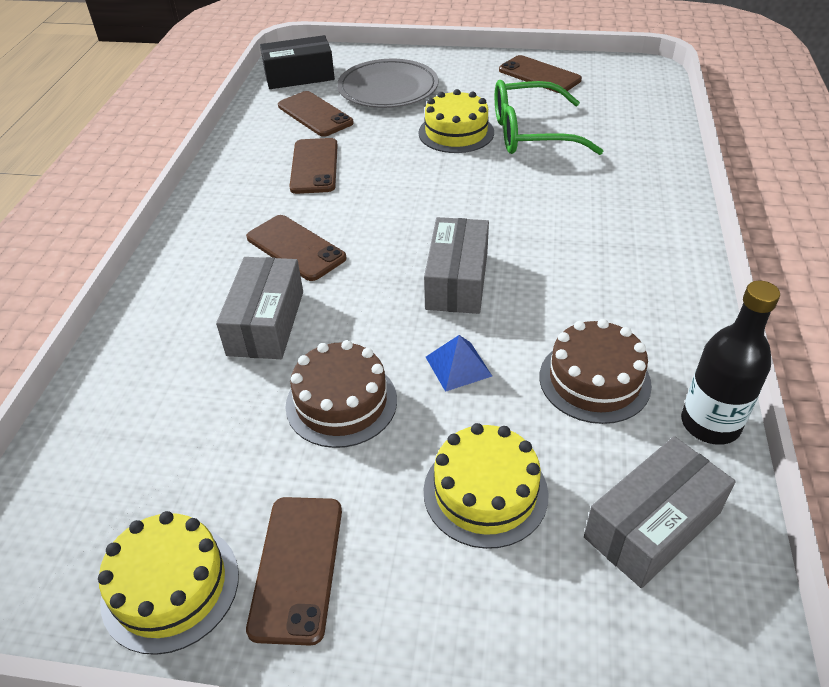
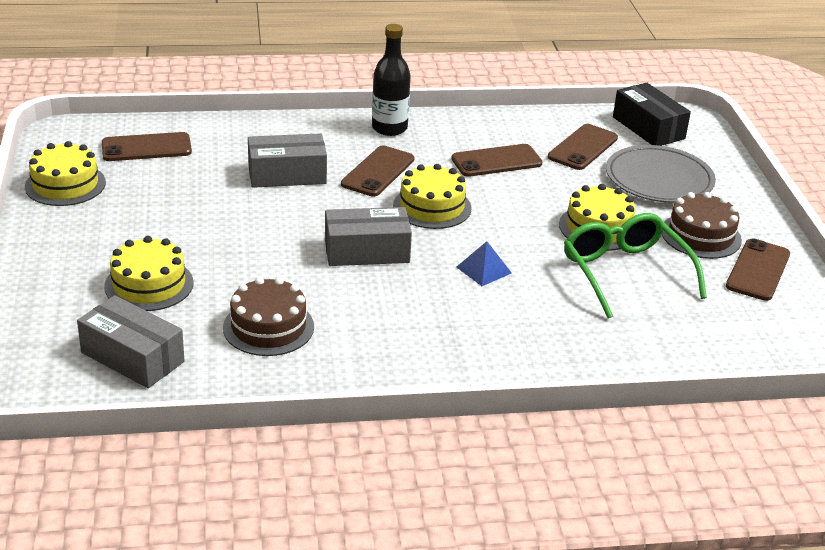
camera: 70 degrees right, 10 degrees down
(297, 567) = (82, 222): brown phone -> brown phone (146, 148)
(341, 402) = (216, 217): brown cake -> brown cake (701, 235)
(384, 221) = (432, 207): none -> yellow cake
(458, 366) = (266, 262): blue pyramid -> blue pyramid (484, 270)
(710, 424) = (235, 386): black bottle -> black bottle (389, 128)

